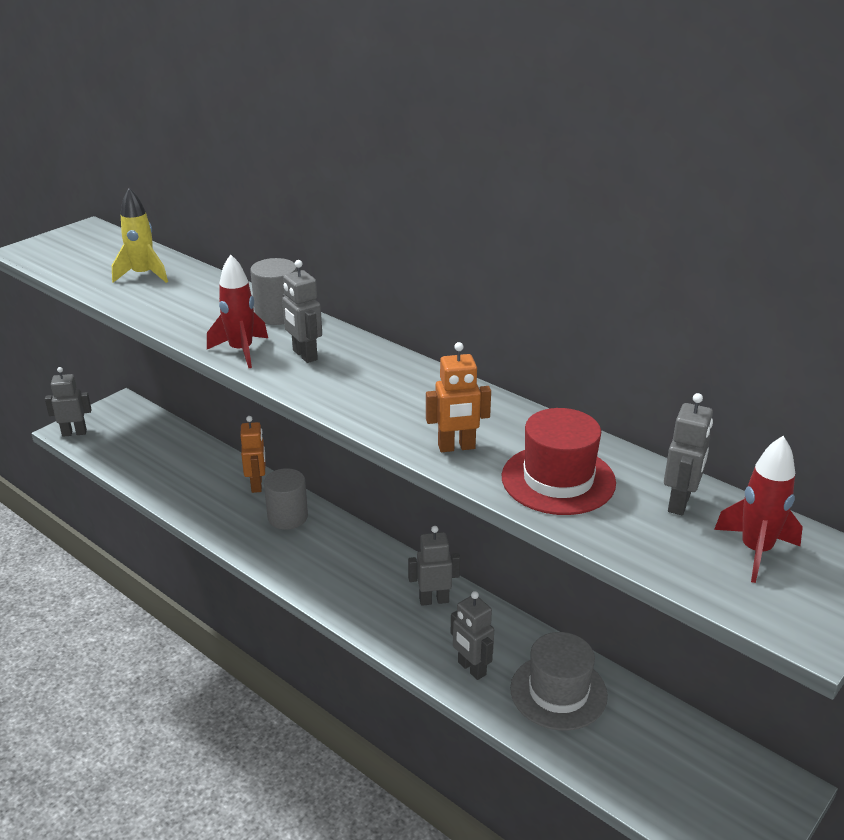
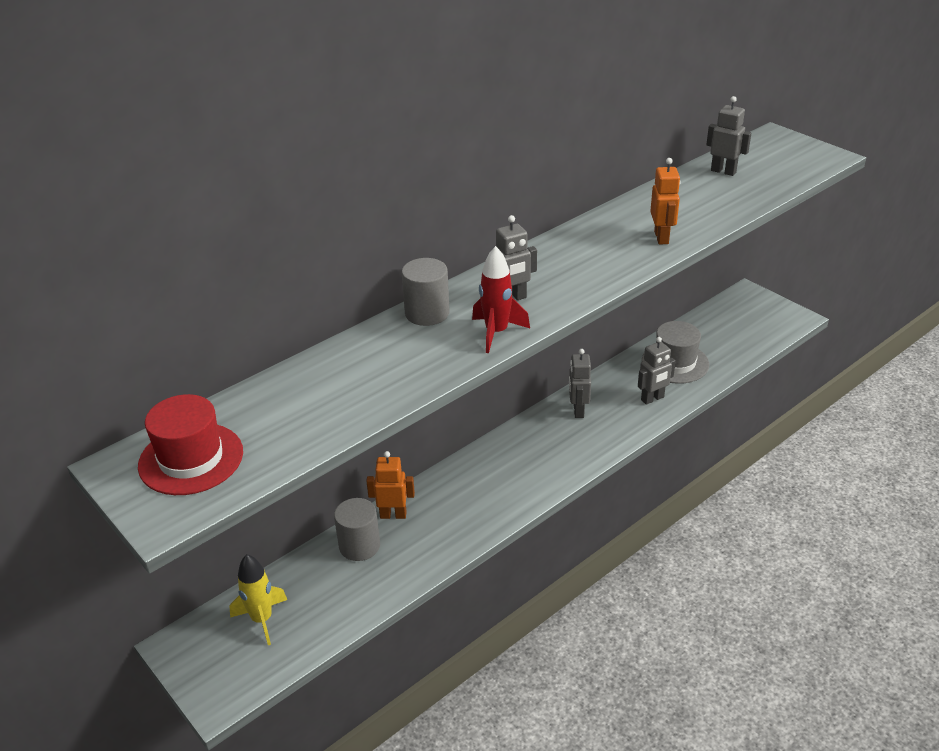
camera: 80 degrees left, 5 degrees up
(74, 433) = (228, 689): grey robot -> none
(143, 275) = (295, 405): yellow rocket -> yellow rocket (262, 619)
(287, 517) = (452, 493): grey cylinder -> grey cylinder (359, 546)
(558, 480) = (700, 205): red hat -> red hat (191, 459)
(755, 551) = (767, 158): red rocket -> none

